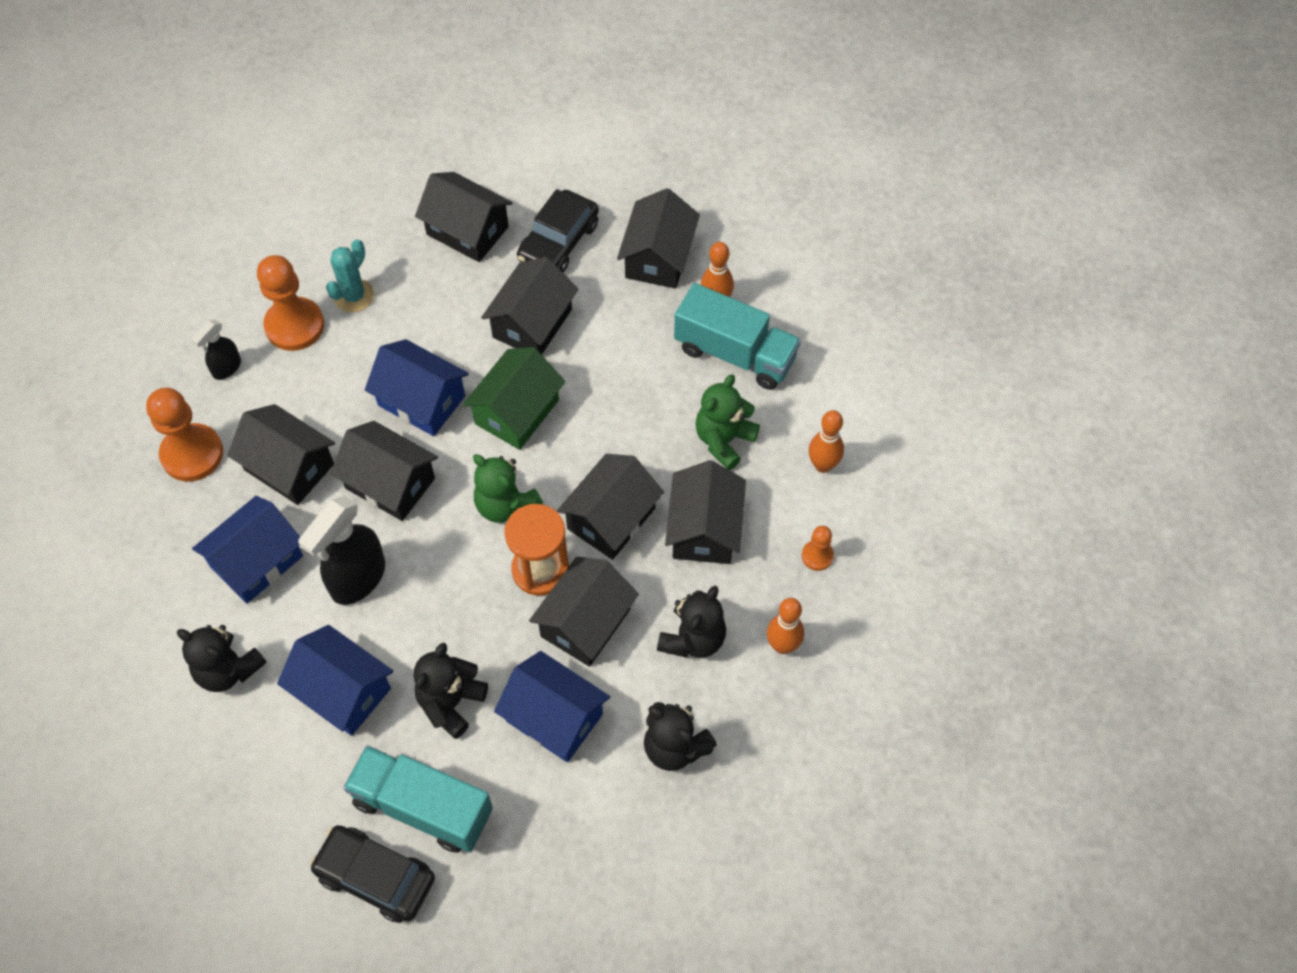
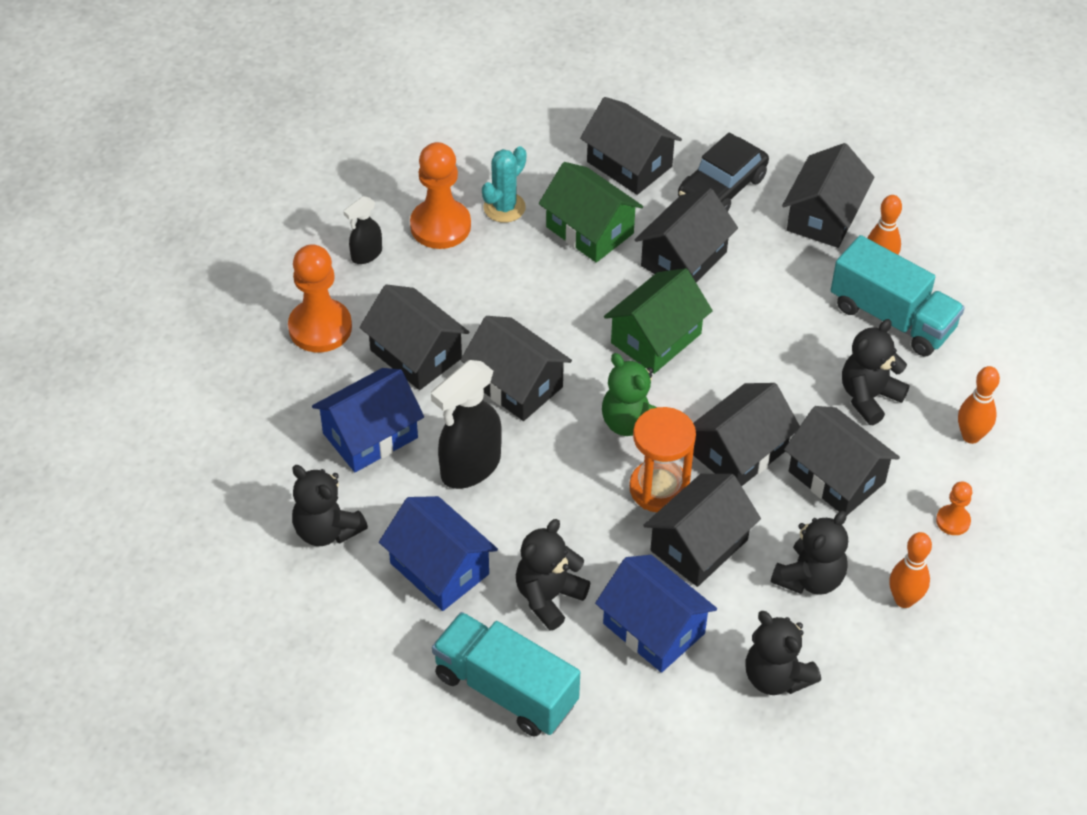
camera: 10 degrees right, 10 degrees down
(375, 877) = (447, 746): black car -> none
(421, 401) = (559, 313): blue house -> none
(439, 307) = (589, 230): none -> green house
(704, 529) = (836, 477): black house -> black house turned 60 degrees counterclockwise
(724, 440) = (869, 397): green teddy bear -> black teddy bear

